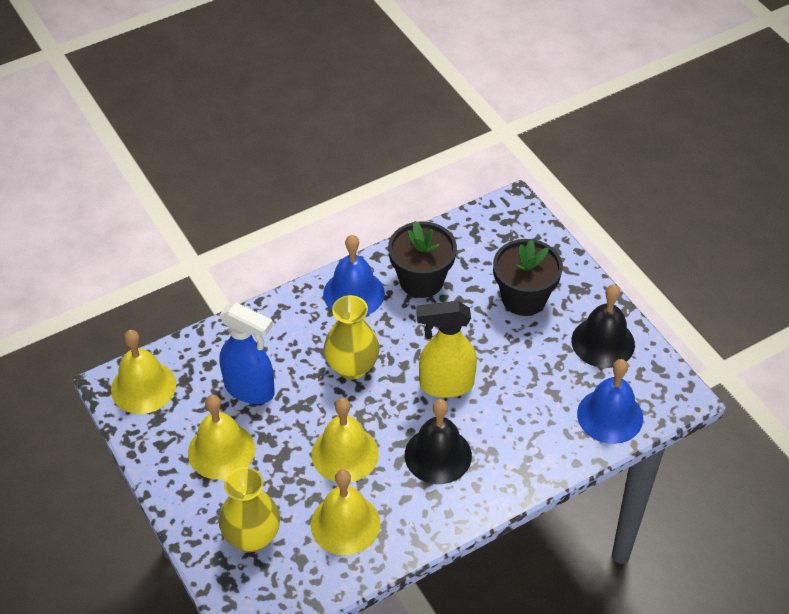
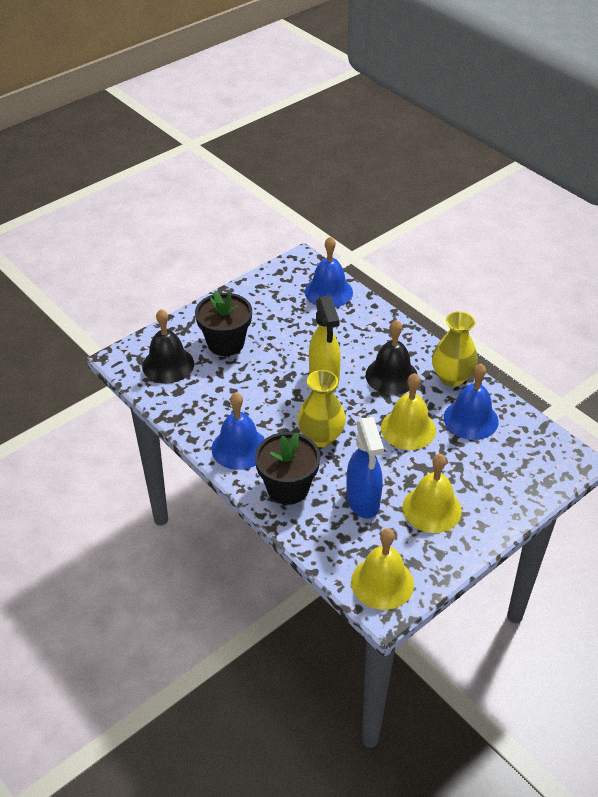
camera: 100 degrees left, 5 degrees down
(250, 389) = (363, 501): blue spray bottle -> blue spray bottle turned 150 degrees clockwise
(252, 537) = (504, 472): yellow vase -> yellow vase (451, 377)
(345, 524) = (471, 419): yellow bell -> blue bell
(421, 280) = (217, 405): black flower pot -> black flower pot (287, 488)
(603, 342) = (261, 298): black bell -> black bell (168, 365)

